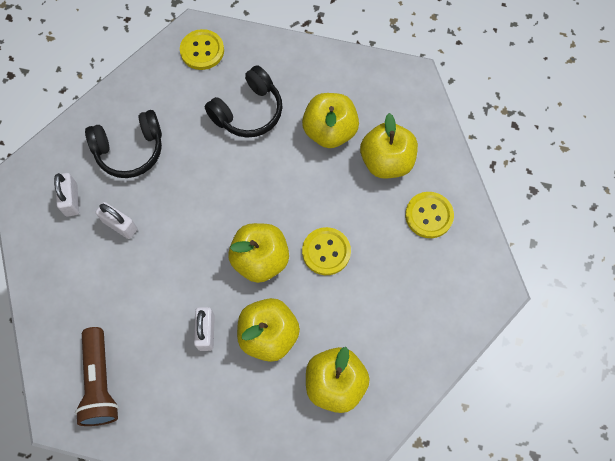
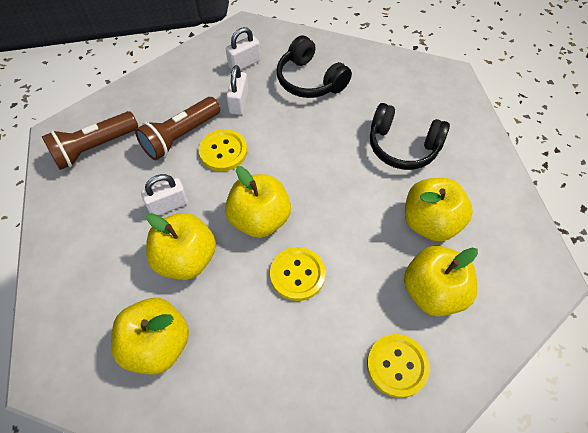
camera: 65 degrees right, 10 degrees down
(132, 294) = (180, 136): none -> brown flashlight
(202, 51) = (437, 88): yellow button -> yellow button (223, 151)

